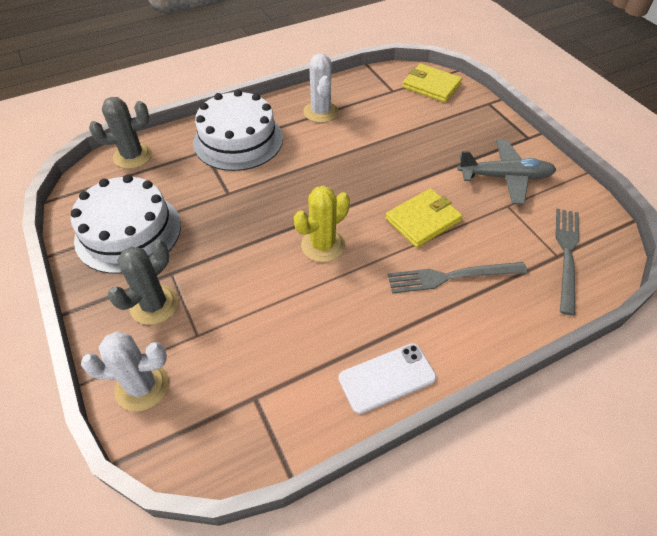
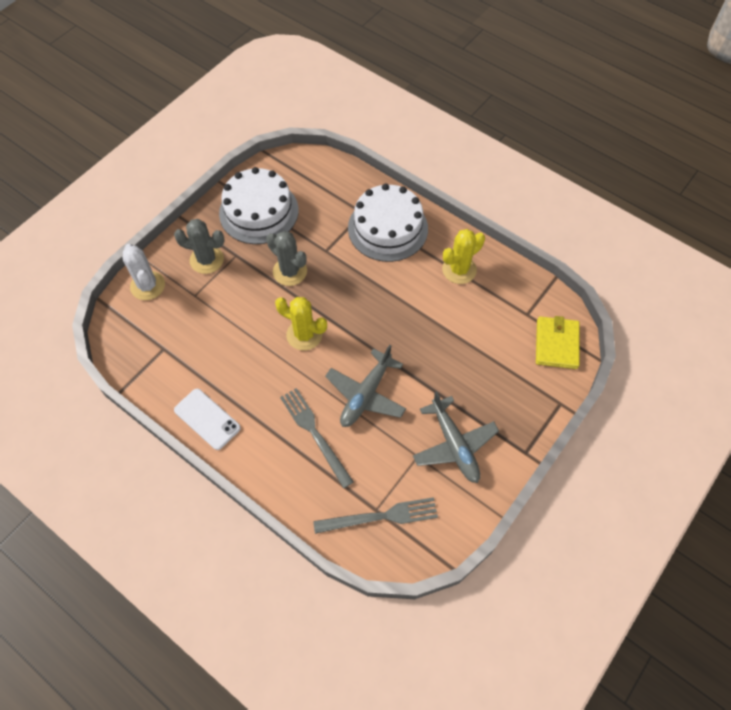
camera: 65 degrees right, 10 degrees up
(132, 156) = (331, 172): grey cactus -> grey cactus (290, 271)
(321, 112) = (459, 270): white cactus -> yellow cactus
(423, 220) = (366, 395): yellow wallet -> grey plane

